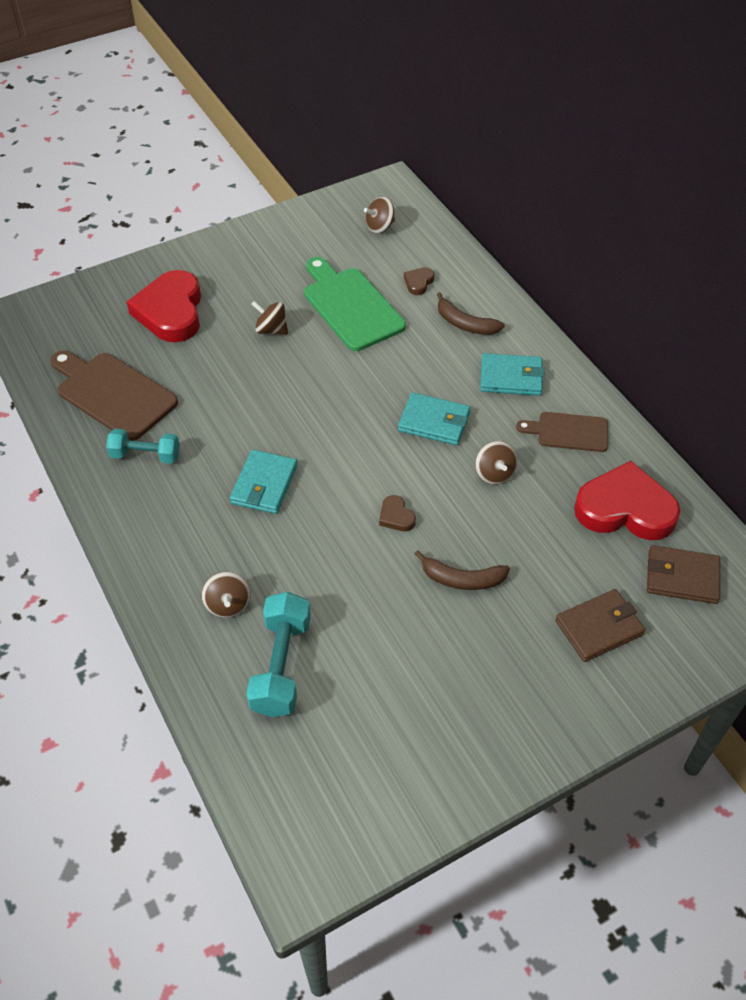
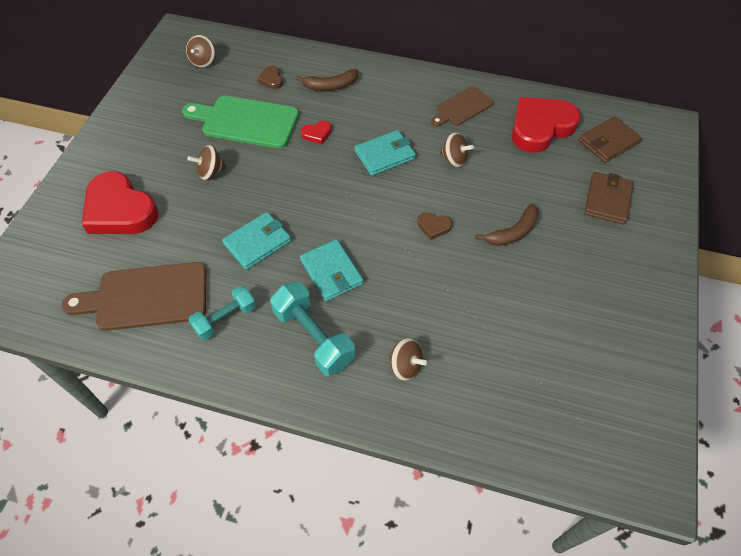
camera: 45 degrees left, 5 degrees up
(281, 665) = (484, 372): turquoise dumbbell -> turquoise dumbbell (314, 337)
(397, 359) = (317, 134): none -> red heart
(511, 377) = (395, 99): turquoise wallet -> turquoise wallet (257, 242)

